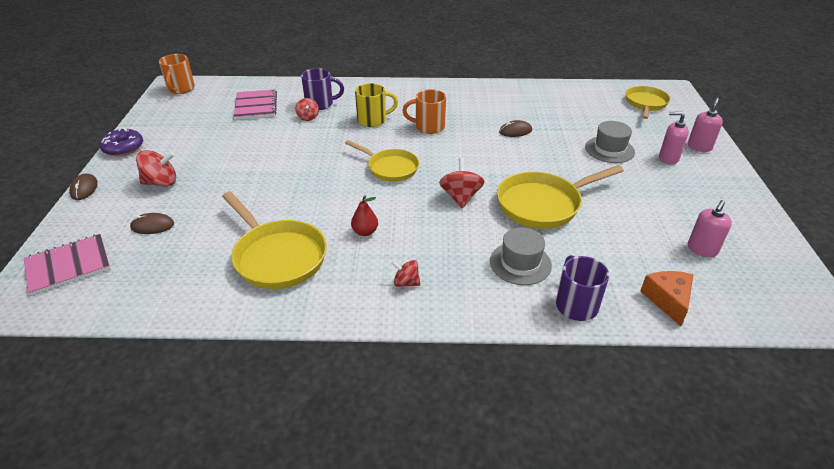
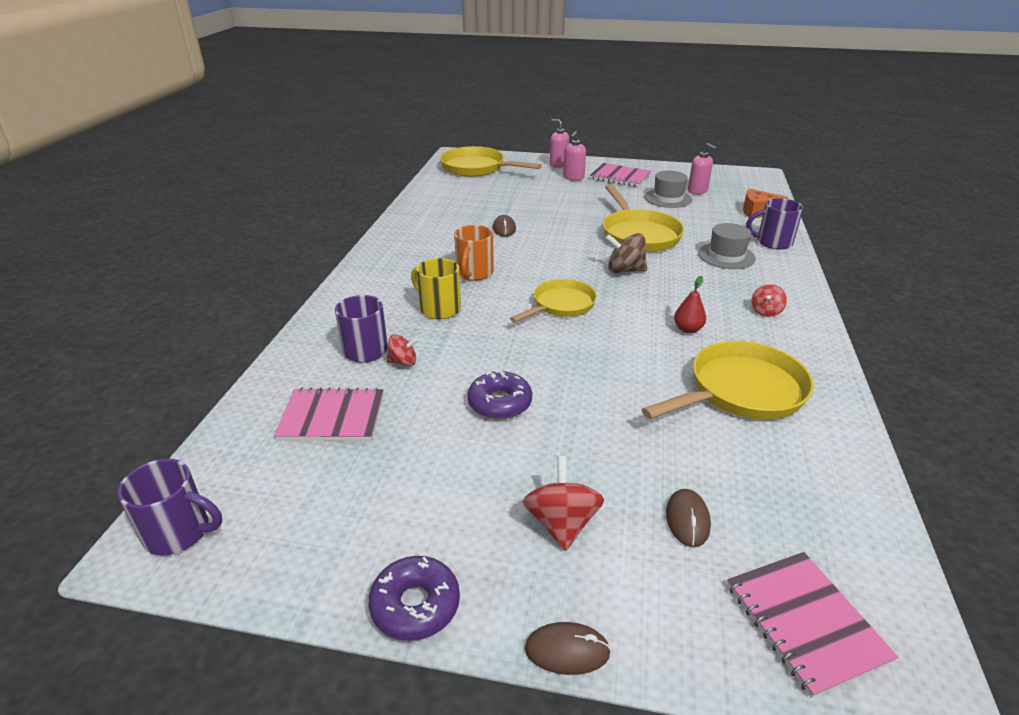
camera: 80 degrees left, 5 degrees down
(181, 89) = (179, 533): orange mug -> purple mug
(266, 154) = (500, 403): none -> purple donut
(373, 120) = (439, 309): yellow mug -> yellow mug turned 45 degrees counterclockwise
(460, 197) = (624, 270): red spinning top -> brown spinning top
(609, 149) = (553, 195): grey hat -> grey hat (668, 198)
(645, 103) = (477, 168): yellow pan -> yellow pan, size x1.51
(699, 189) = (620, 177): none -> pink notebook

